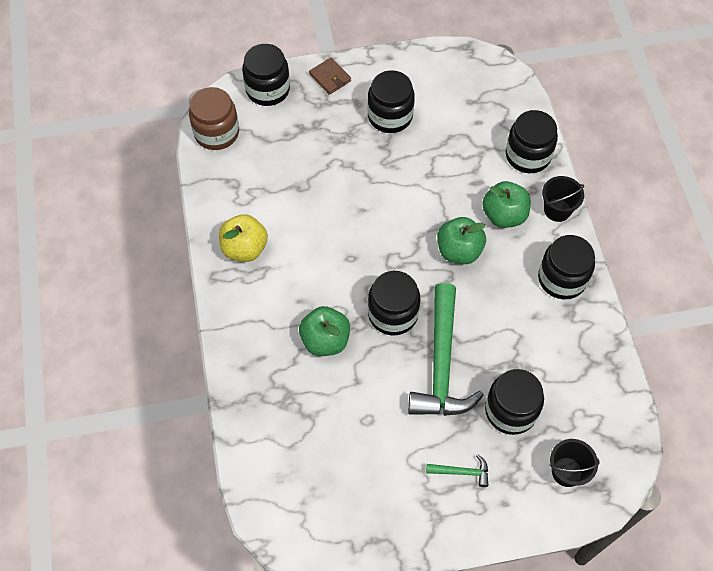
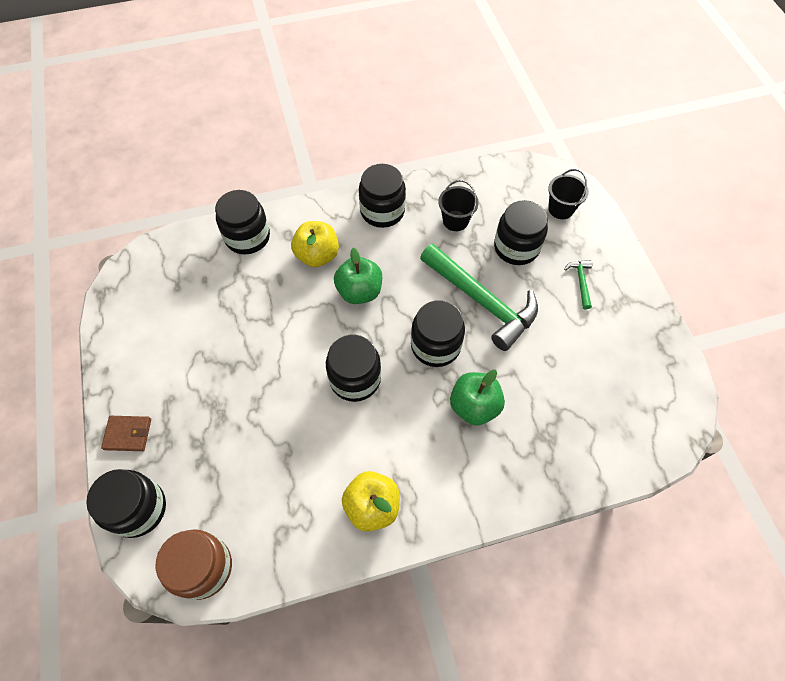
camera: 95 degrees left, 0 degrees up
(330, 77) = (128, 434): brown wallet -> brown wallet turned 45 degrees clockwise
(390, 116) = (191, 364): black jar -> black jar (355, 379)
(441, 364) = (482, 301): green hammer -> green hammer turned 45 degrees clockwise
(504, 215) = (317, 255): green apple -> yellow apple
(557, 210) = (310, 214): black bucket -> black bucket (455, 221)

